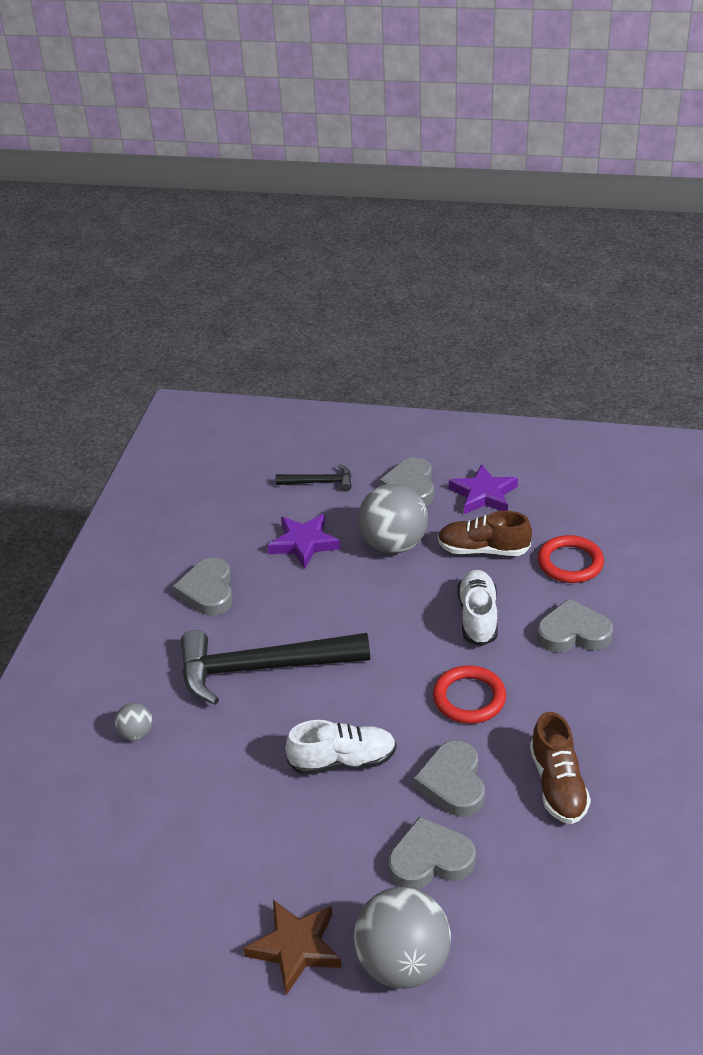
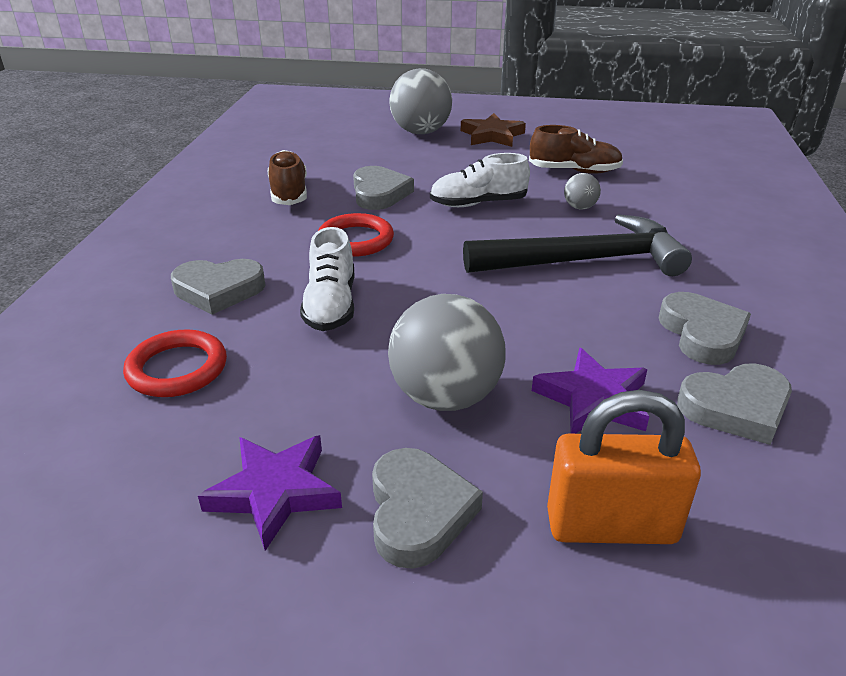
camera: 175 degrees right, 5 degrees down
(136, 733) = (684, 217): grey ball -> grey ball (580, 207)
(319, 482) = (611, 526): black hammer -> orange padlock
(430, 860) = (401, 163): grey heart -> grey heart (736, 408)
(483, 550) = (302, 388): brown shoe -> brown shoe (574, 171)

